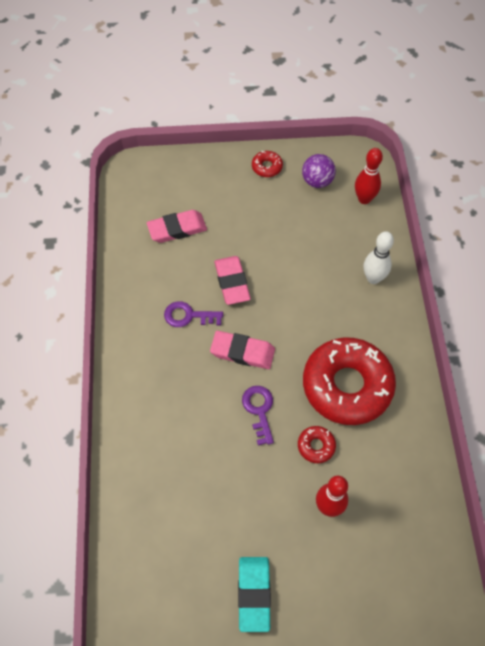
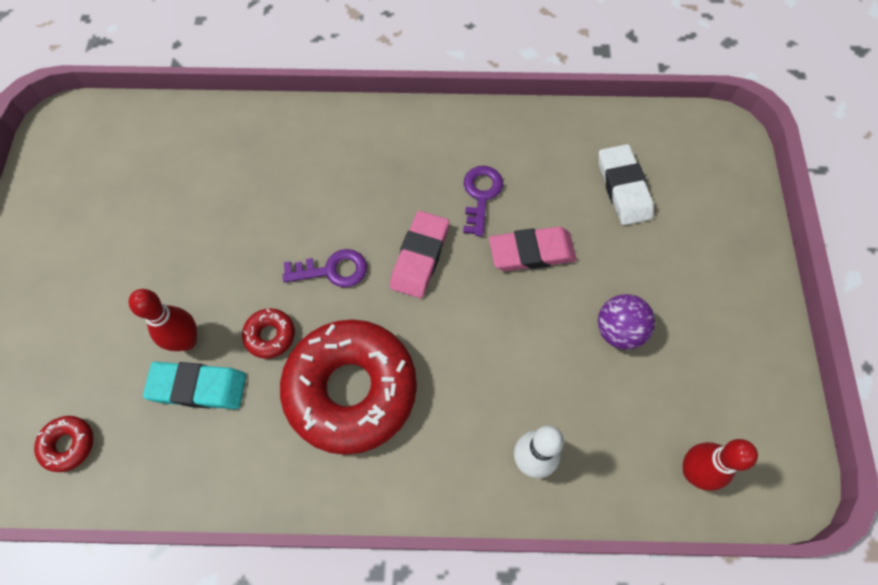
camera: 95 degrees right, 5 degrees up
(177, 229) = (623, 188): pink eraser -> white eraser
(254, 594) = (108, 244): turquoise eraser -> turquoise eraser (198, 387)
(267, 167) = (749, 319): red donut -> red donut (68, 445)
(317, 181) = (726, 396): purple ball -> purple ball (619, 331)

